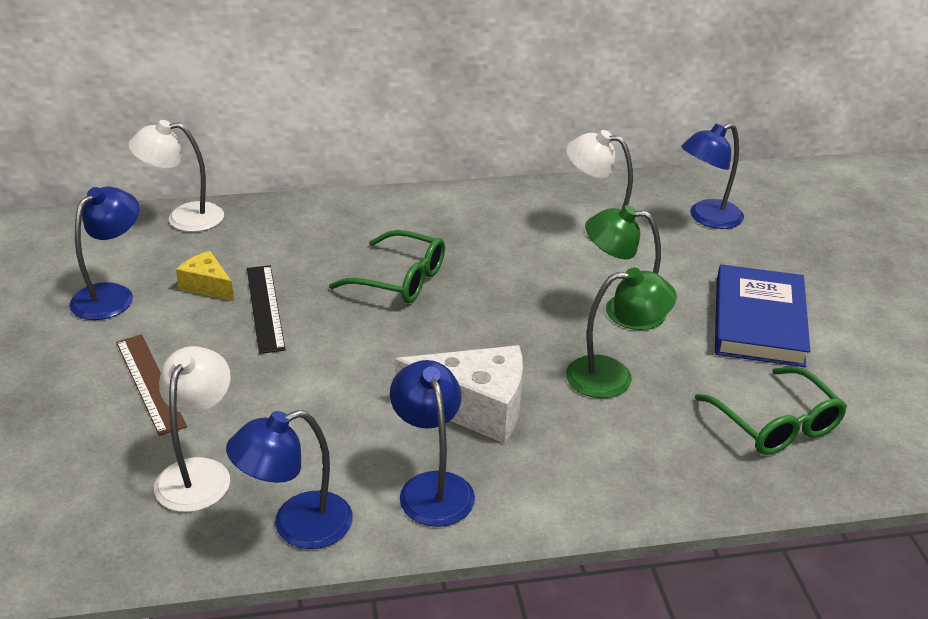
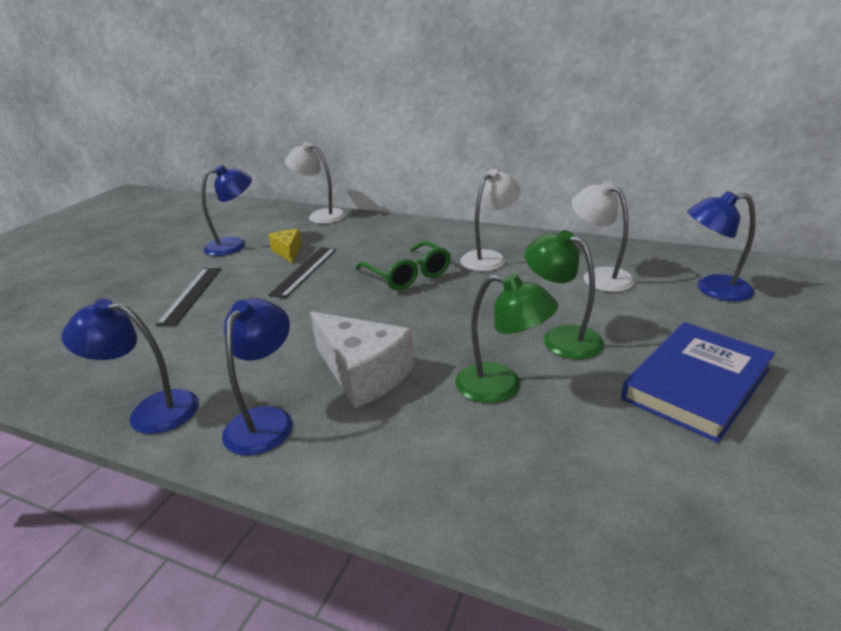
camera: 35 degrees right, 5 degrees down
(150, 383) = (191, 295): brown ruler -> black ruler
(199, 473) = (146, 354): white lamp -> white lamp (489, 257)
(776, 424) = (633, 488): green glasses -> none

